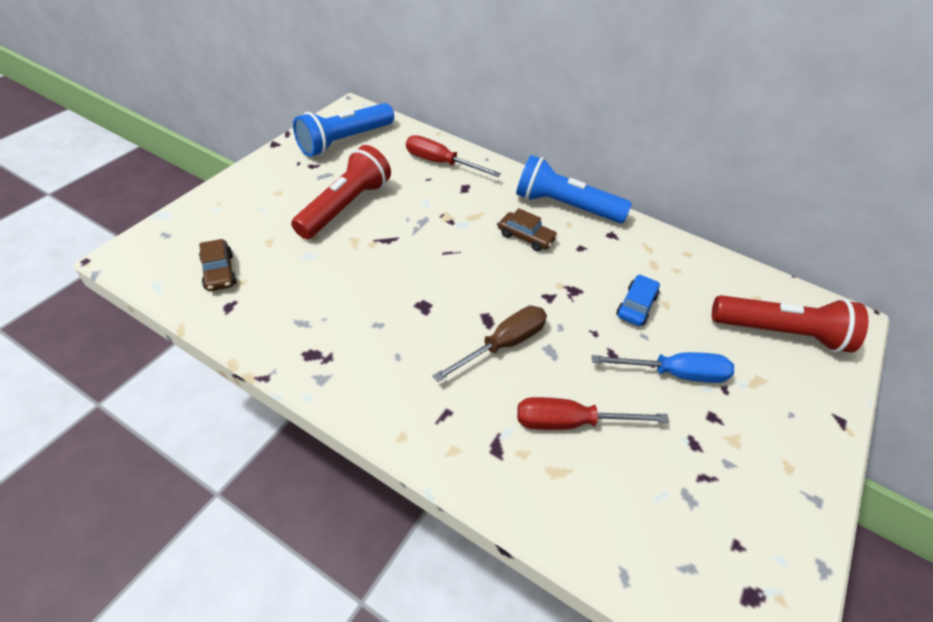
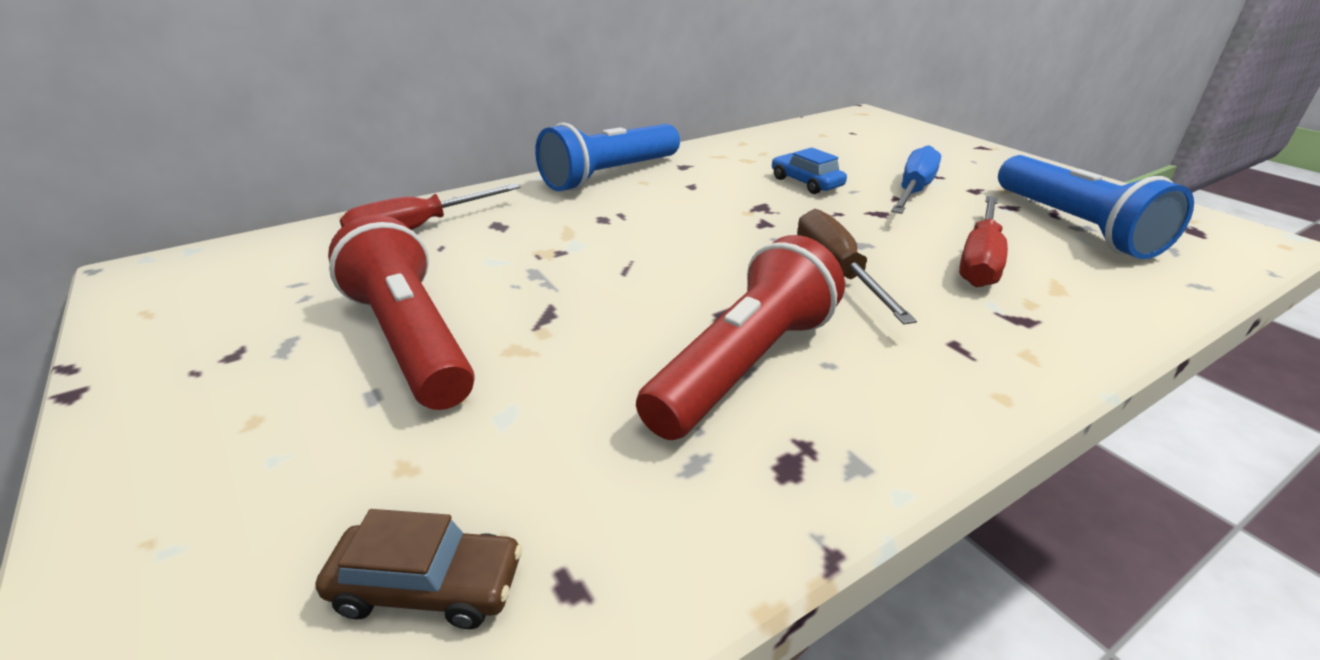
camera: 60 degrees left, 15 degrees down
(344, 141) = (218, 301): blue flashlight -> blue flashlight (1074, 226)
(526, 237) = (644, 210): brown car -> none
(780, 333) = (872, 138): red flashlight -> red flashlight (744, 365)

